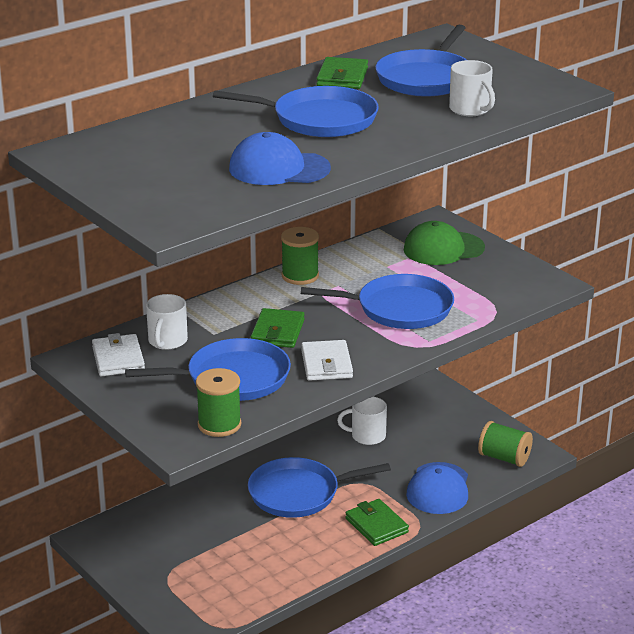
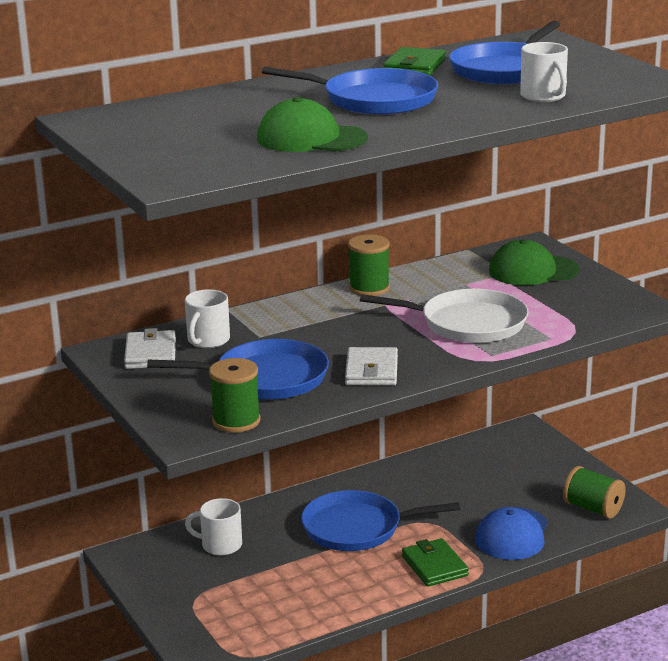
camera: 10 degrees right, 5 degrees down
(278, 332) = (328, 338): green wallet -> none
(279, 168) = (311, 138): blue cap -> green cap
(367, 436) = (446, 477): white mug -> white mug (220, 545)
(399, 309) = (468, 323): blue pan -> white pan

